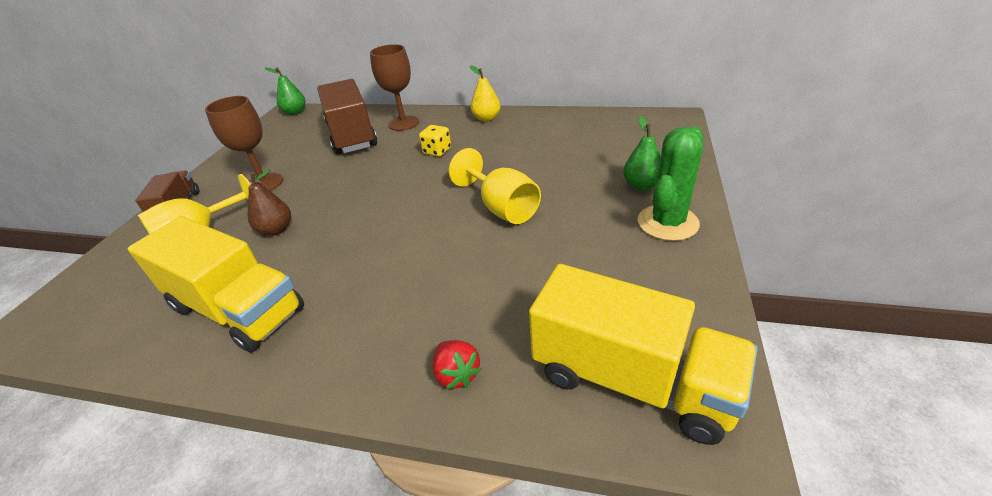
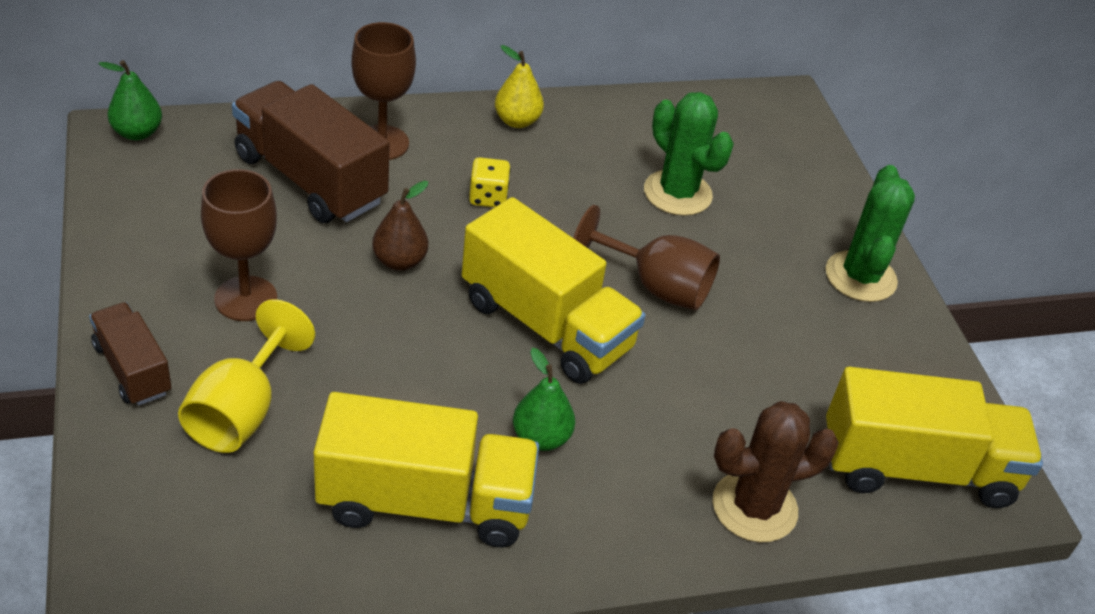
camera: 35 degrees left, 5 degrees up
(276, 230) = (357, 377): brown pear -> brown pear (399, 261)
(410, 219) = (546, 325): none -> yellow truck
(457, 374) = (754, 507): red strawberry -> brown cactus
(502, 208) = (655, 286): yellow goblet -> brown goblet
(558, 159) = (677, 193): none -> green cactus
(641, 185) = (804, 224): green pear -> green pear (541, 438)

